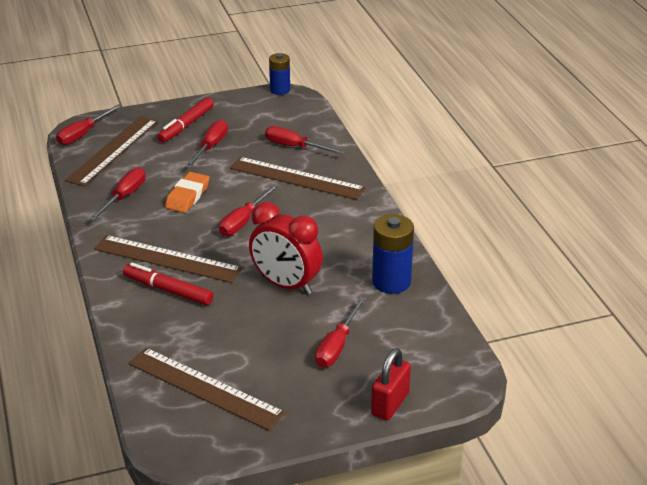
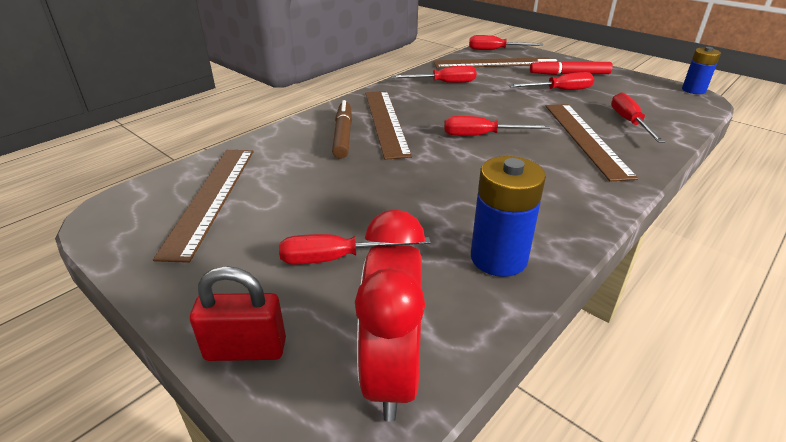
camera: 60 degrees right, 0 degrees up
(168, 290) = (343, 135): red marker -> brown marker
(187, 196) = (480, 103): orange eraser -> none
(286, 285) = (412, 188): red clock -> red clock (392, 374)

